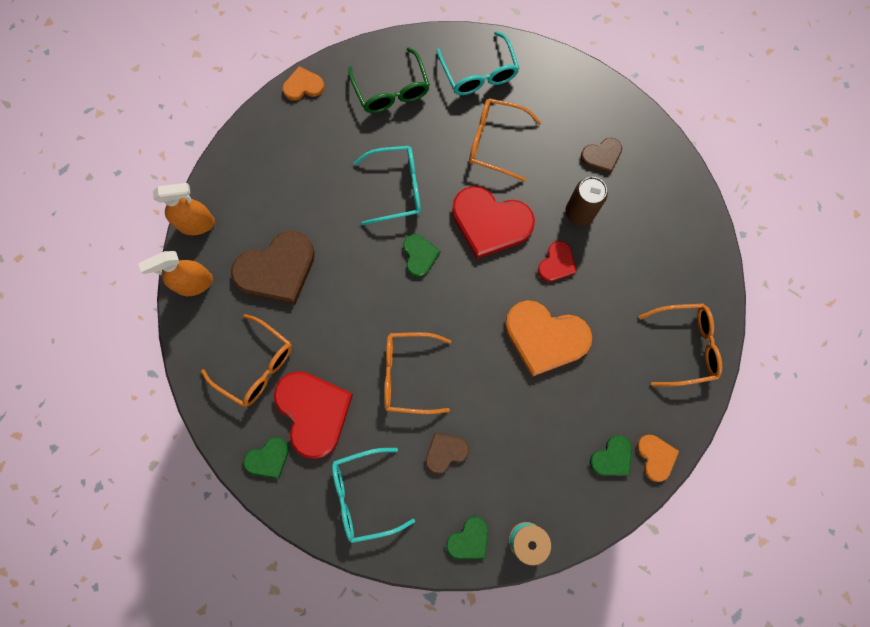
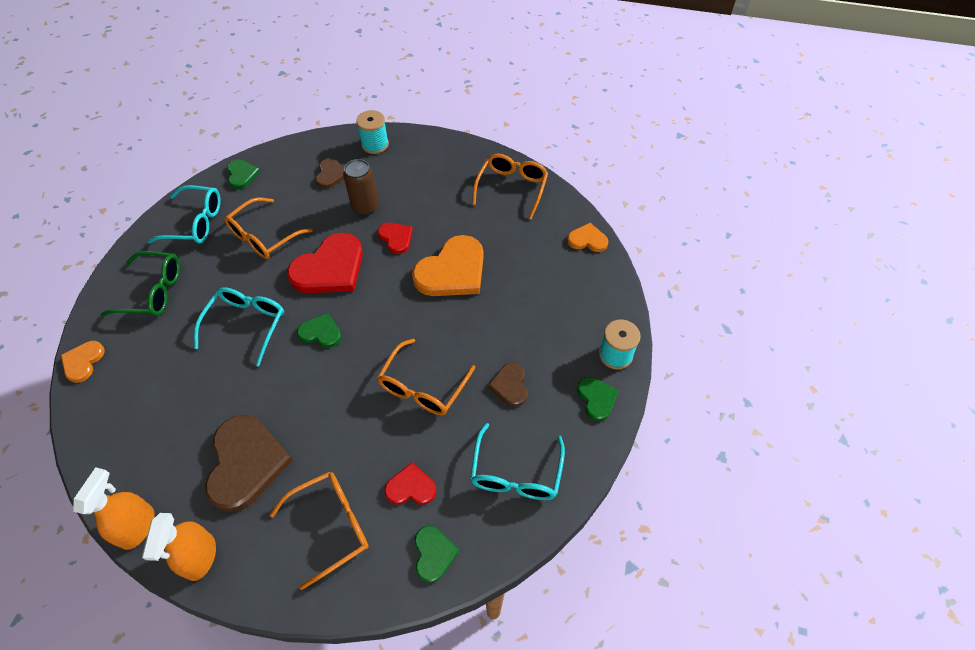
camera: 65 degrees left, 20 degrees down
(313, 412) = (411, 487): red heart -> red heart, size x0.52
(612, 458) = (574, 267): green heart -> green heart (242, 175)
(667, 175) = (375, 144): none -> turquoise spool

